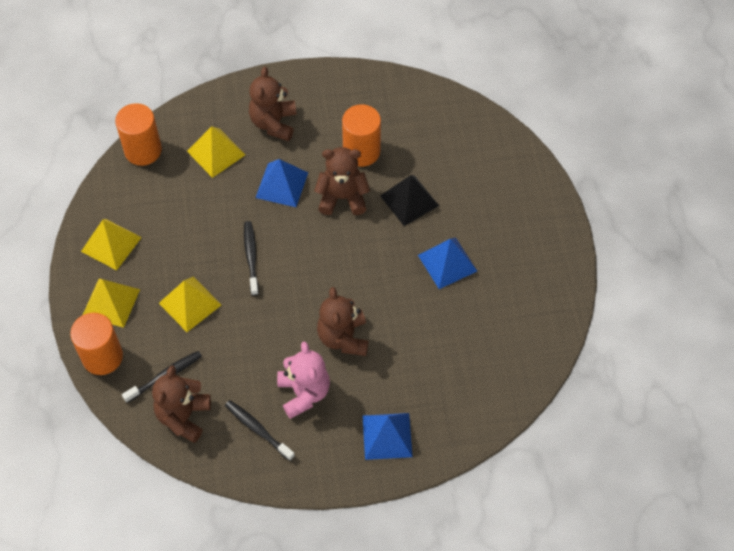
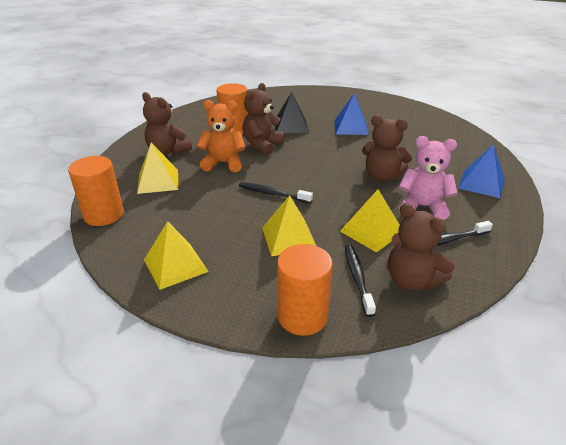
camera: 60 degrees left, 25 degrees down
(111, 302) = (241, 287): yellow pyramid -> yellow pyramid (371, 231)
(282, 185) = (223, 163): blue pyramid -> orange teddy bear

